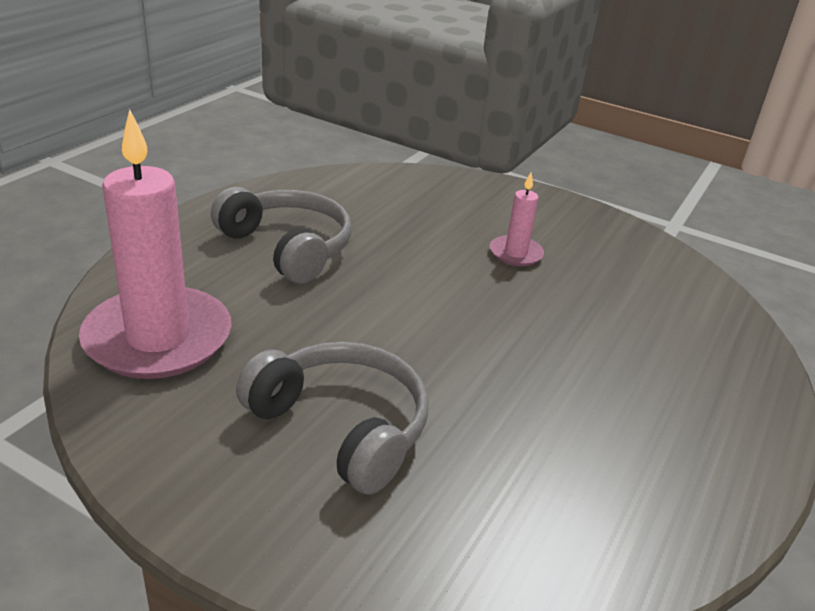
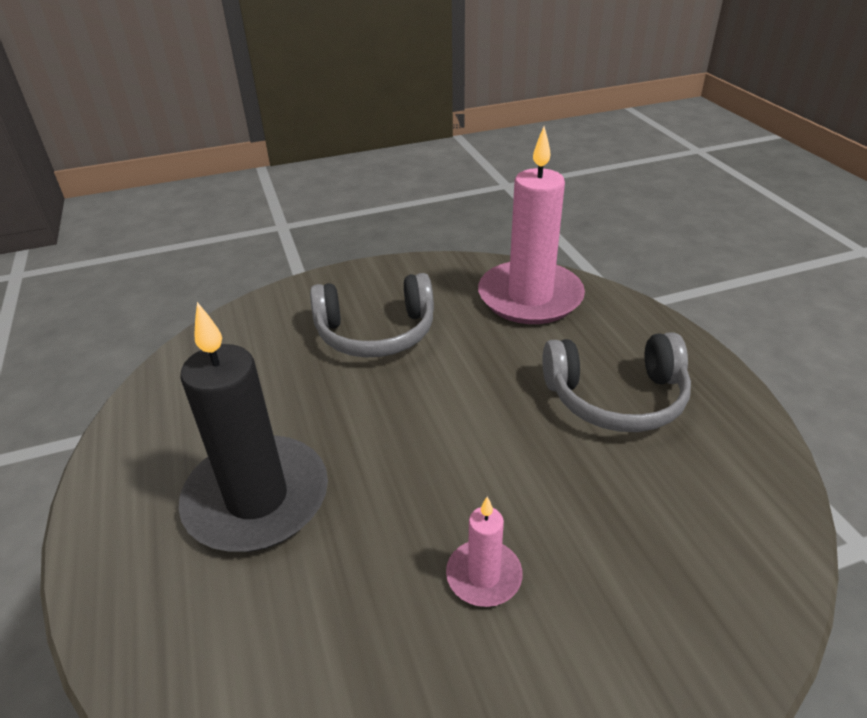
camera: 135 degrees right, 5 degrees up
(614, 375) = (257, 498): none -> black candle

